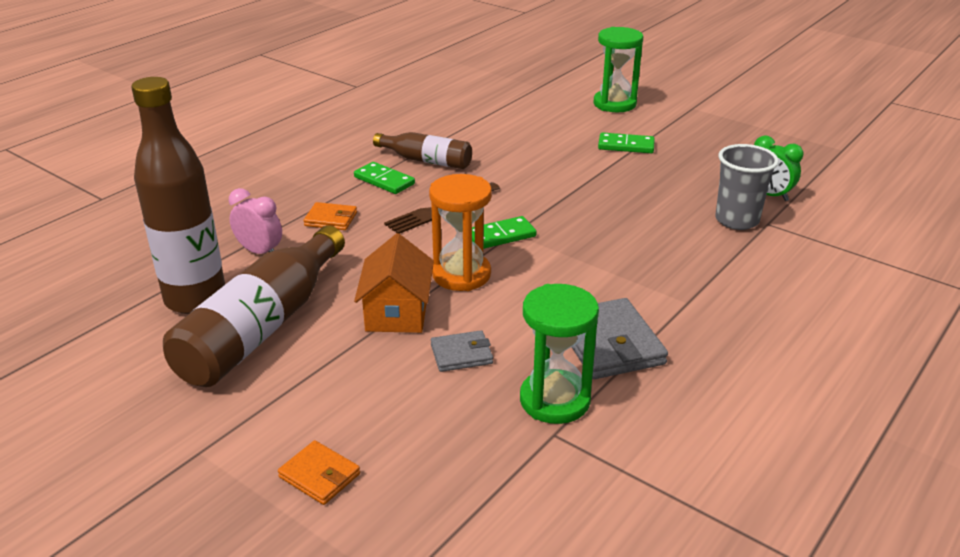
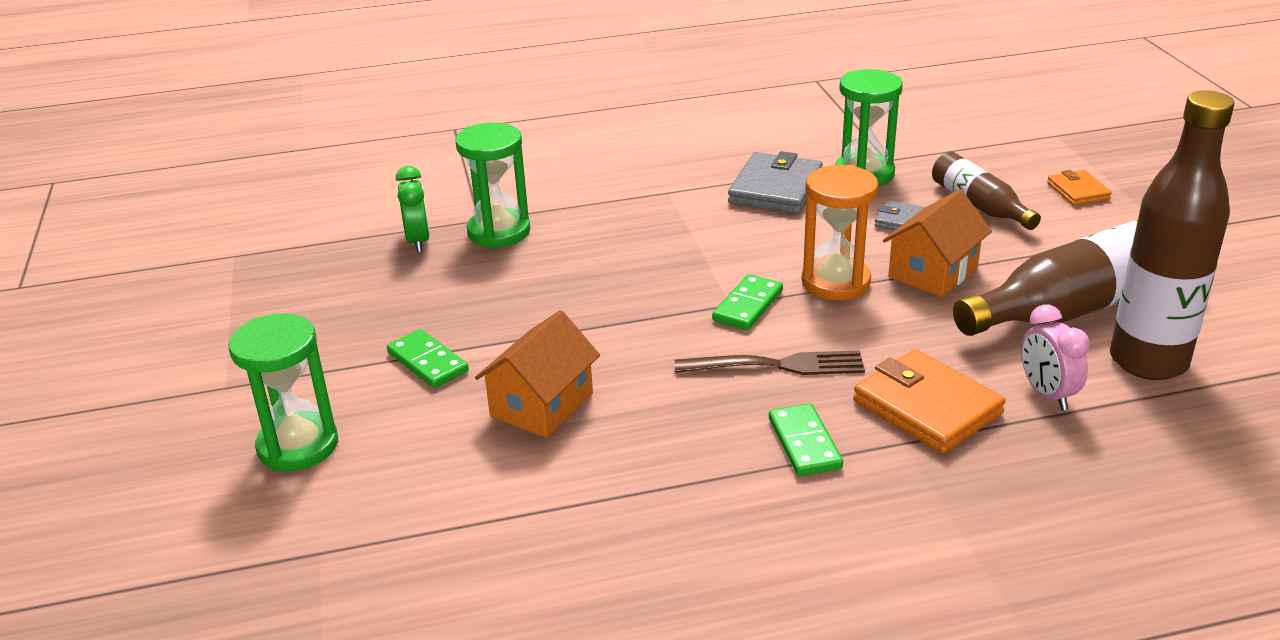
camera: 140 degrees left, 0 degrees up
(331, 219) = (927, 407): orange wallet -> orange wallet, size x1.78
(426, 160) = (709, 455): brown bottle -> brown bottle (979, 205)
(501, 236) = (747, 305): green domino -> green domino turned 75 degrees counterclockwise
(538, 150) = (541, 404): none -> orange house
(737, 220) = (499, 232): grey cup -> green hourglass

